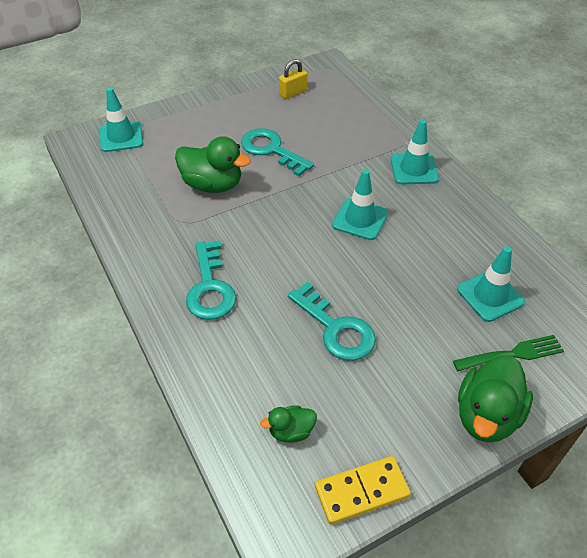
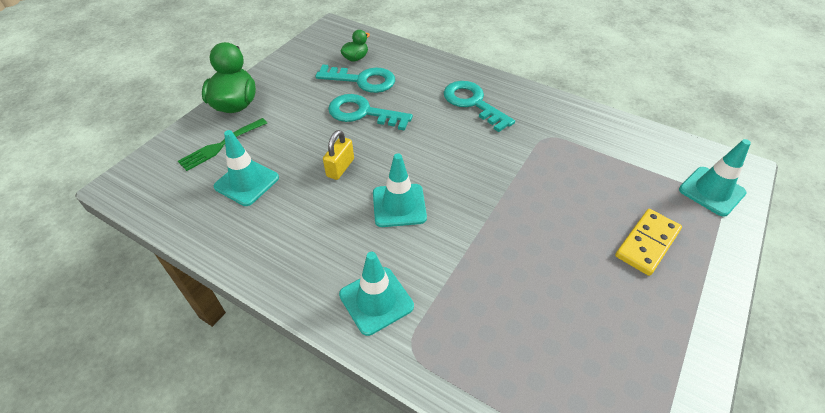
camera: 150 degrees right, 0 degrees up
(212, 185) = (564, 180): green duck -> none
(271, 150) = (555, 249): turquoise key -> turquoise key (362, 80)
(293, 93) = (630, 371): yellow padlock -> yellow padlock (340, 168)
(361, 491) = (301, 51): yellow domino -> yellow domino (647, 243)

